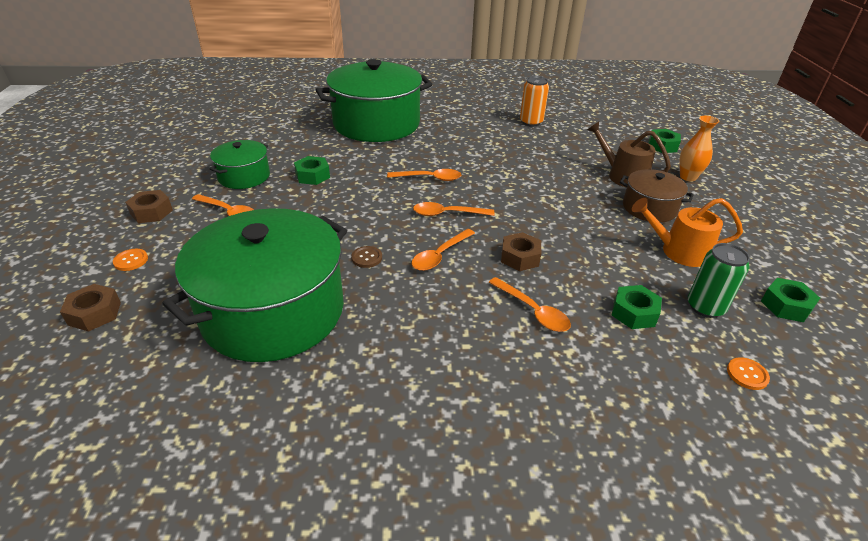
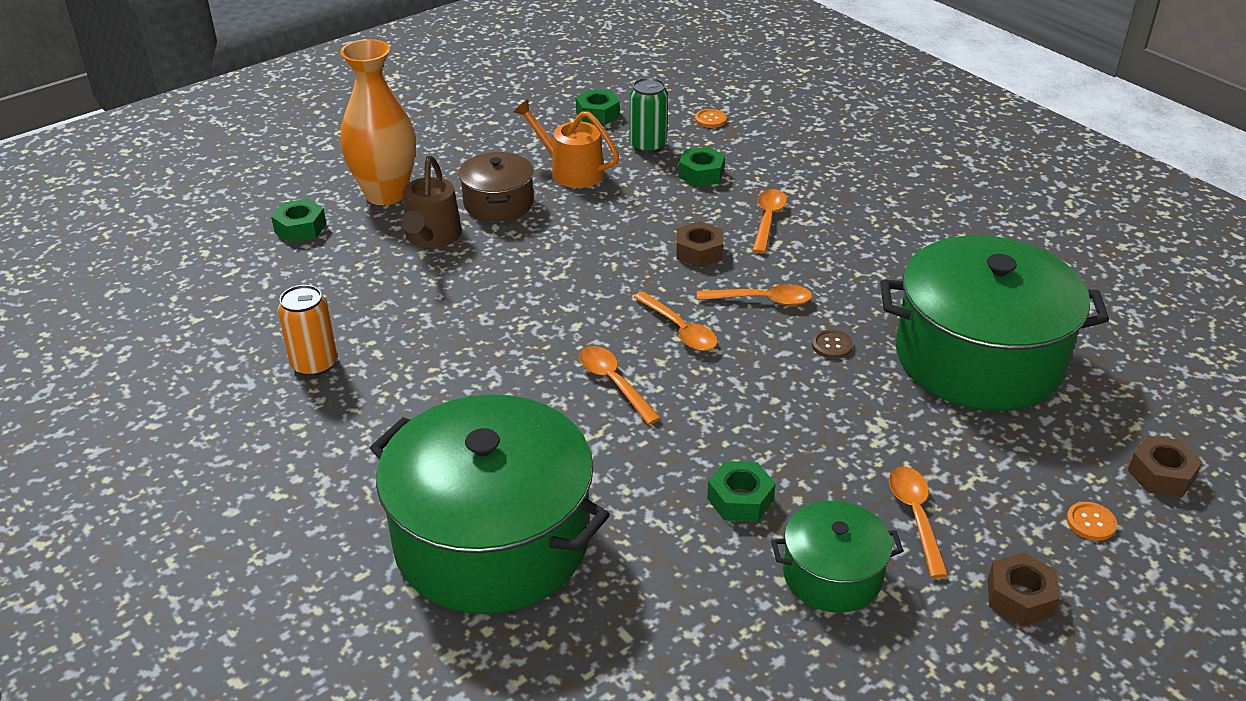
camera: 125 degrees left, 0 degrees up
(679, 251) = (571, 171): orange watering can -> orange watering can turned 150 degrees clockwise
(688, 177) = (385, 194): orange vase -> orange vase, size x1.80

